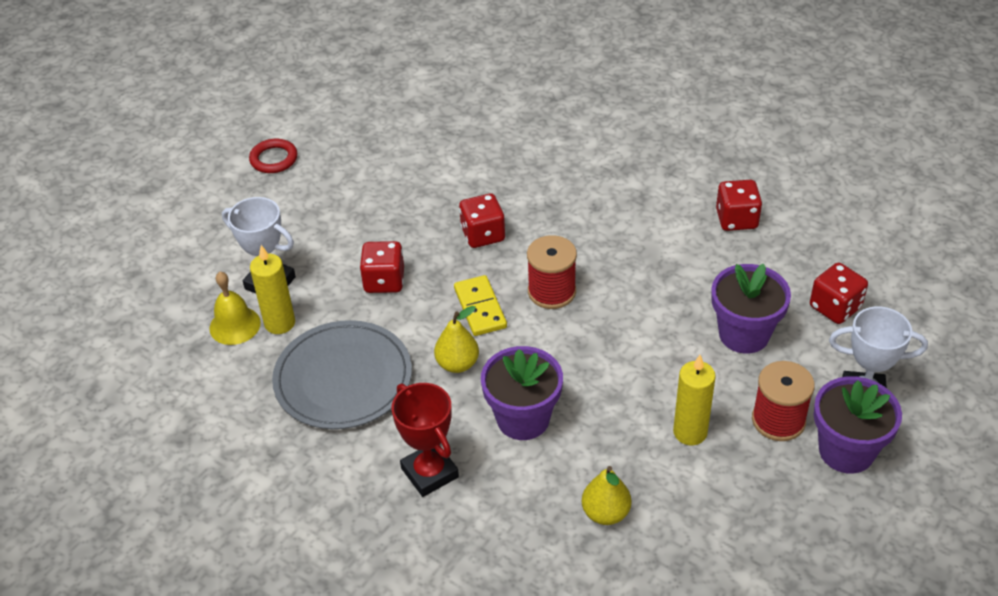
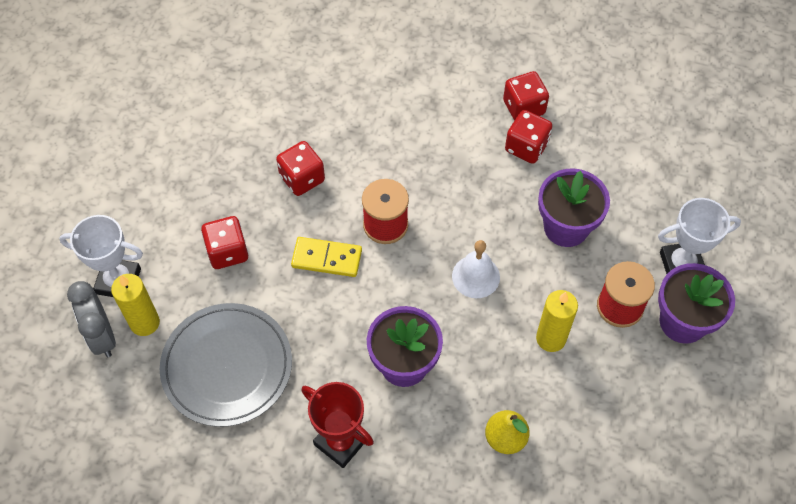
camera: 20 degrees left, 15 degrees up
(235, 325) = (102, 336): yellow bell -> grey clock
(274, 159) = (68, 139): red ring -> none
(457, 364) = (326, 323): yellow pear -> none
(480, 308) = (327, 258): yellow domino -> yellow domino turned 45 degrees counterclockwise
(629, 357) = (476, 276): none -> white bell
(835, 307) = (633, 180): red dice -> red dice (526, 147)

